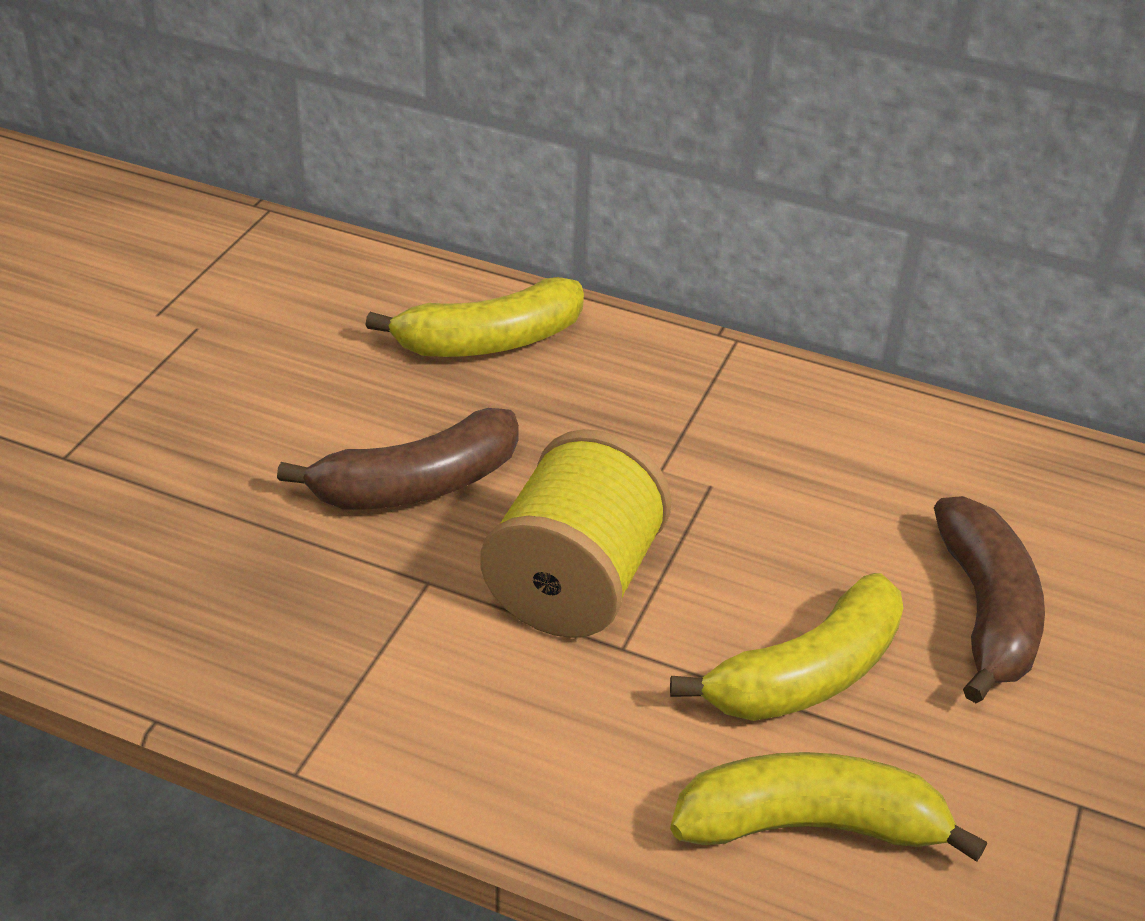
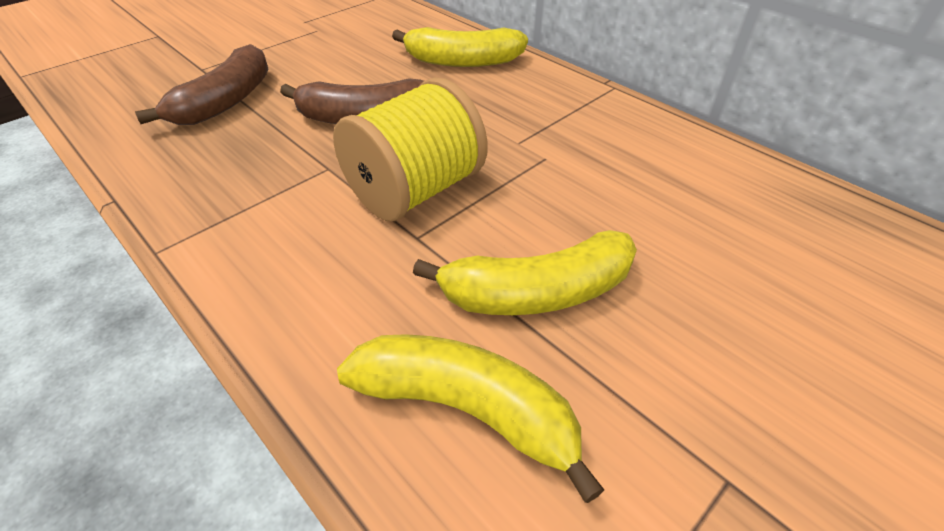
camera: 25 degrees right, 5 degrees up
(986, 612) = (711, 288): brown banana -> brown banana (226, 102)

